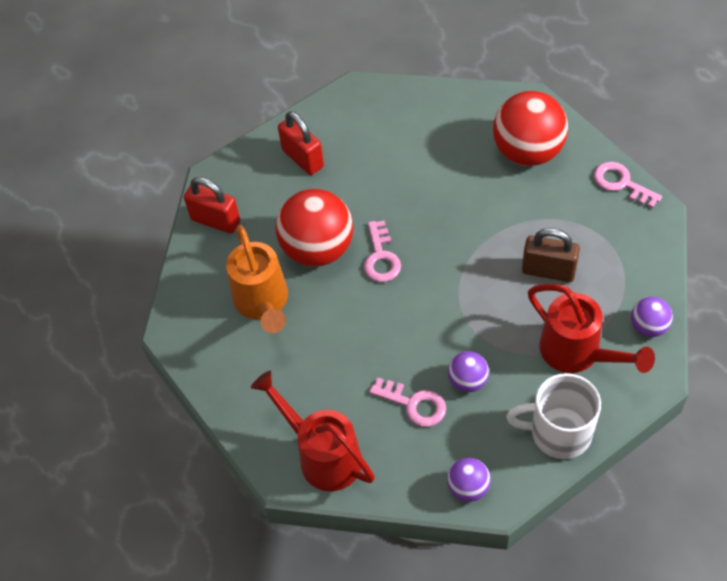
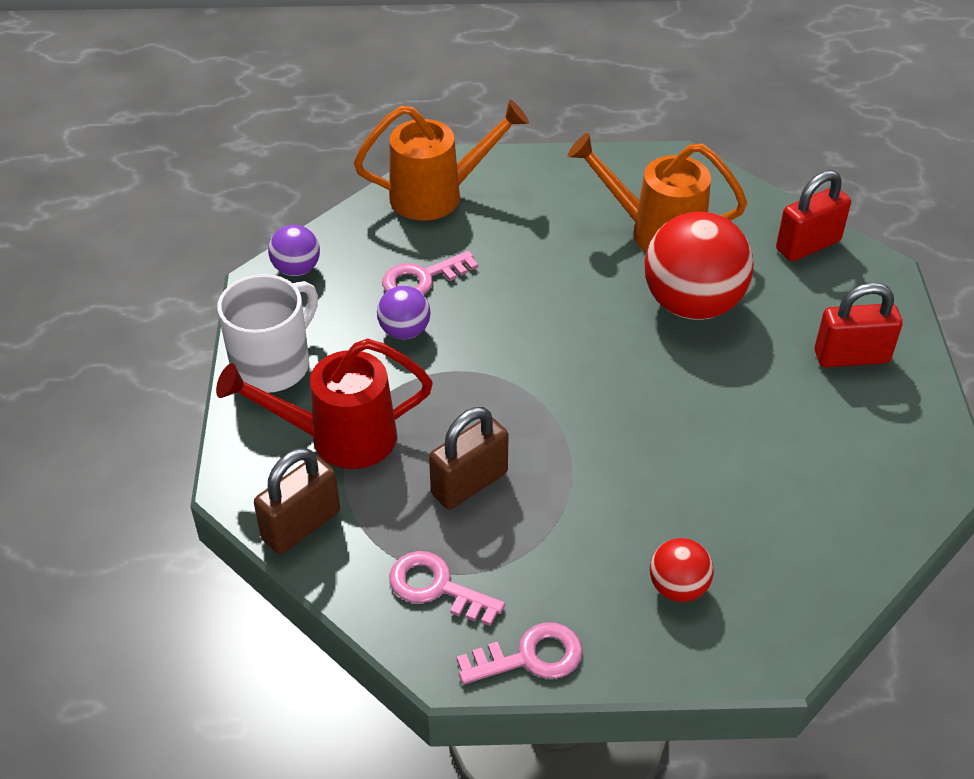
camera: 120 degrees right, 10 degrees down
(323, 455) = (437, 195): red watering can -> orange watering can
(381, 257) = (632, 348): pink key -> pink key (437, 587)
(528, 152) = (678, 587): red ball -> red ball, size x0.49
(648, 327) = (301, 525): purple ball -> brown padlock

